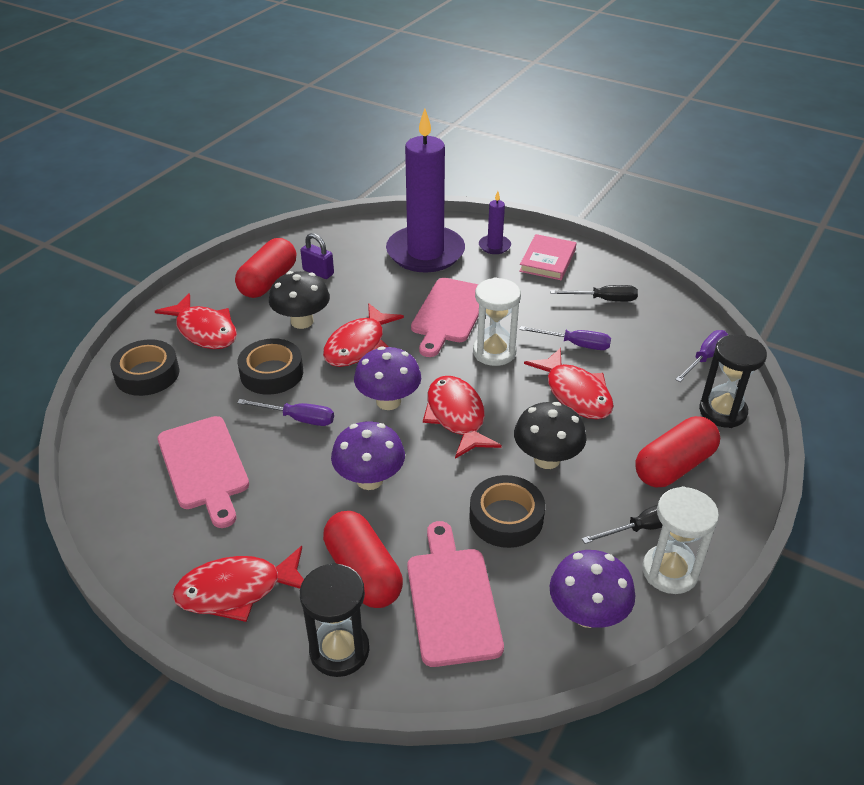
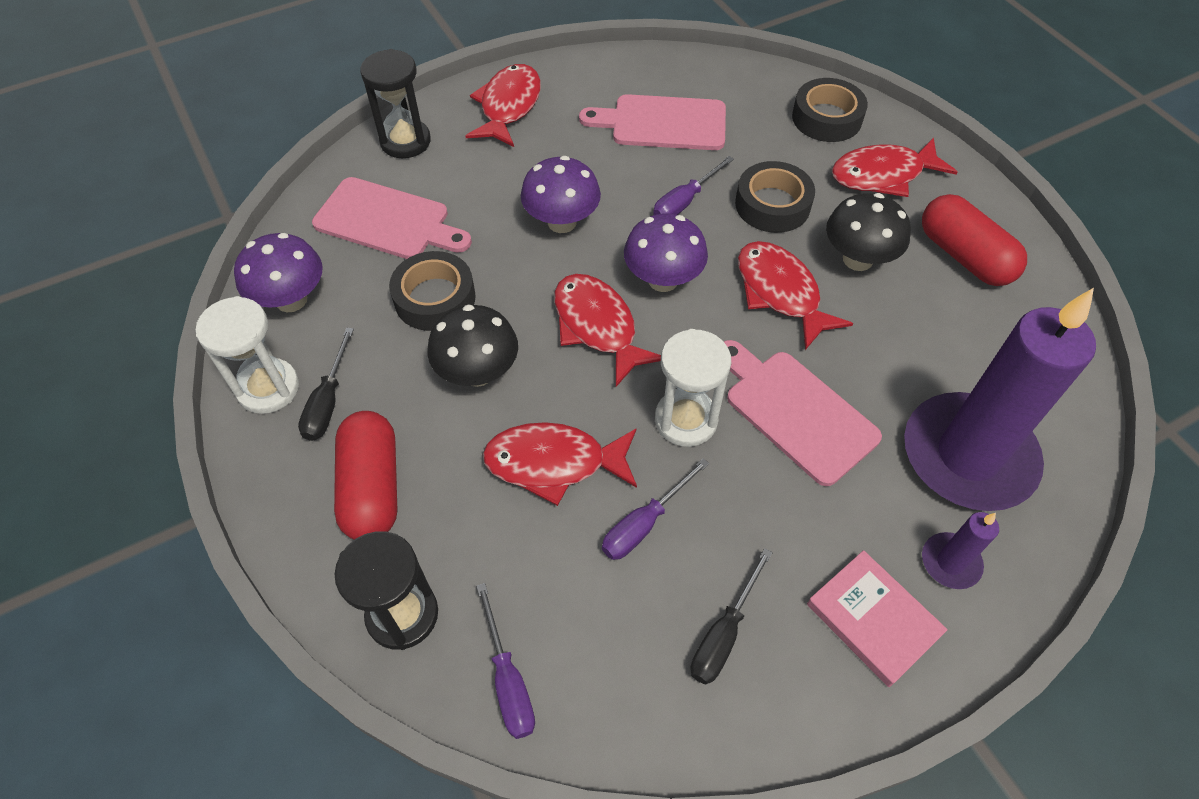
camera: 120 degrees right, 15 degrees up
(318, 272) = (965, 312): purple padlock -> none
(363, 572) = (462, 179): red capsule -> none
(457, 416) = (598, 327): red fish -> red fish turned 135 degrees counterclockwise

